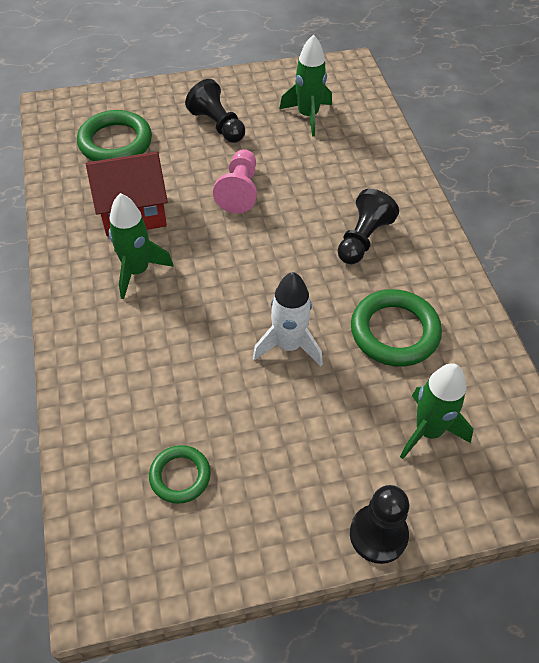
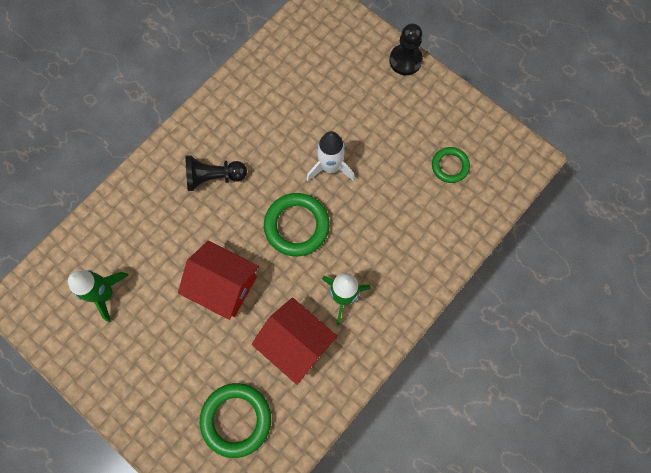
camera: 125 degrees left, 20 degrees up
(217, 125) = (162, 355): black pawn -> none
(239, 191) = (224, 285): pink pawn -> red house
(394, 332) = (277, 118): green ring -> green ring (297, 226)
(428, 431) = (331, 68): green rocket -> none

